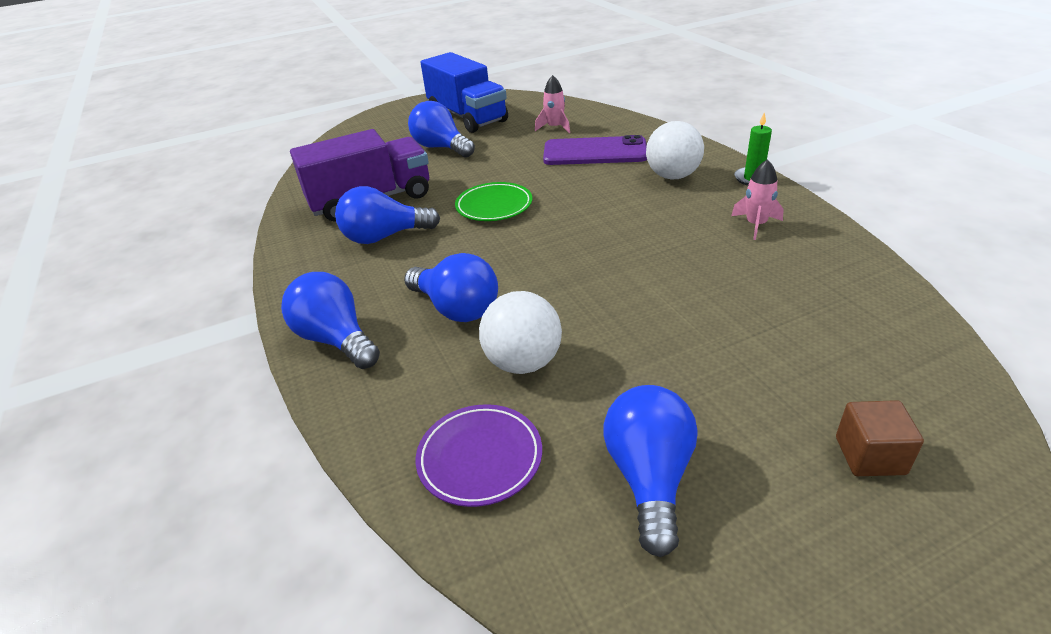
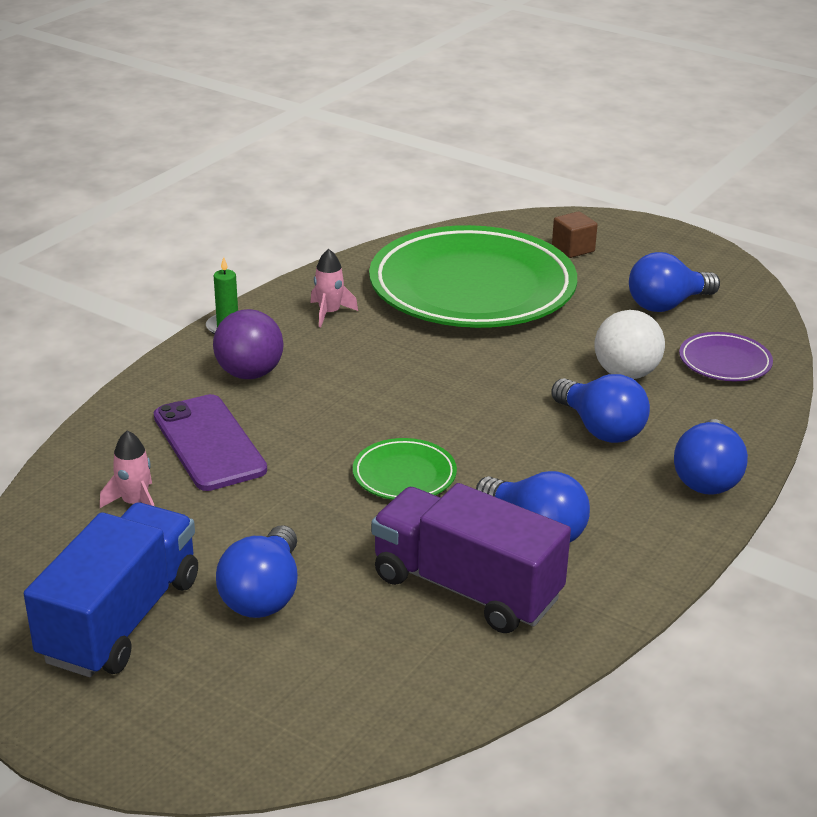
camera: 125 degrees left, 5 degrees down
(456, 308) = (600, 429): blue light bulb -> blue light bulb turned 135 degrees clockwise
(672, 176) = (249, 374): white ball -> purple ball
(774, 320) = (472, 288): none -> green plate

